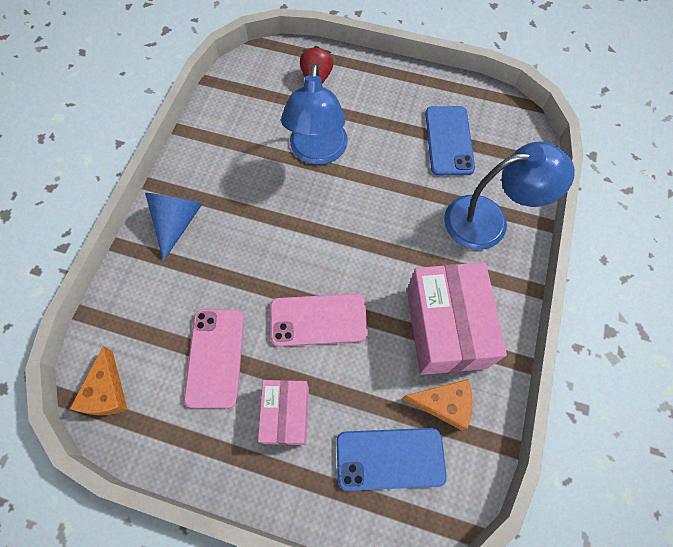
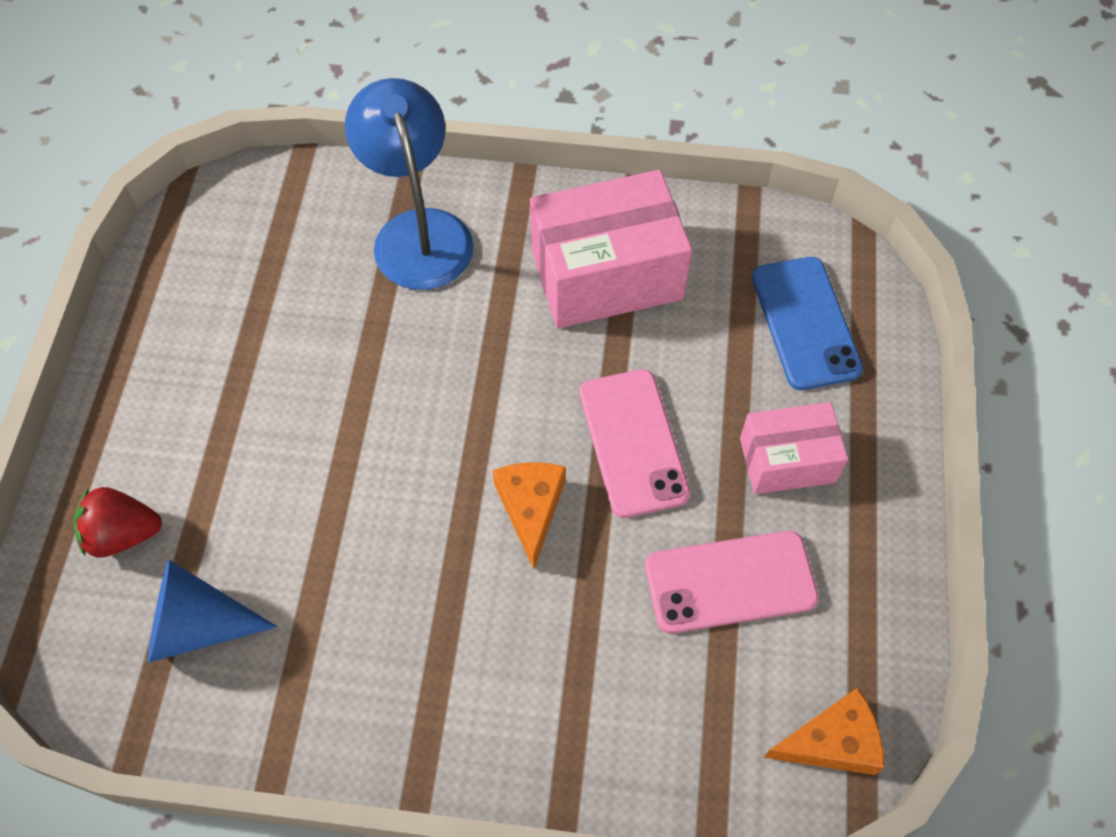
camera: 100 degrees left, 5 degrees down
(177, 223) = (496, 720): blue cone -> blue cone (198, 625)
(317, 152) = (308, 500): blue lamp -> none
(443, 404) = (716, 269): orange cheese -> orange cheese (531, 508)
(449, 140) = (266, 295): blue phone -> none

